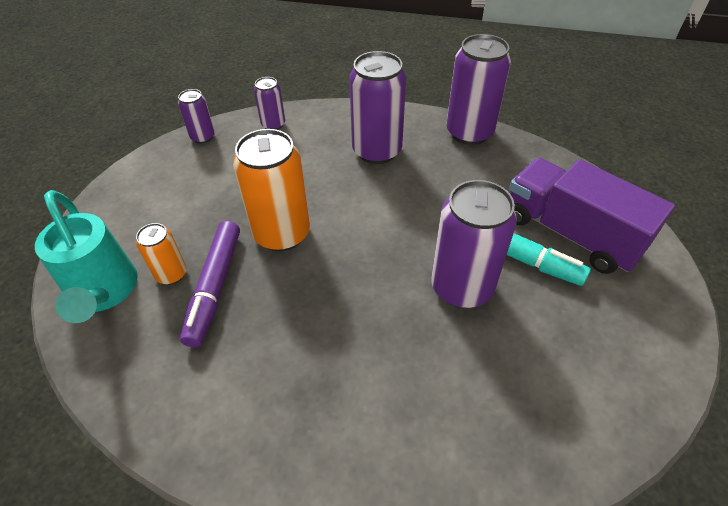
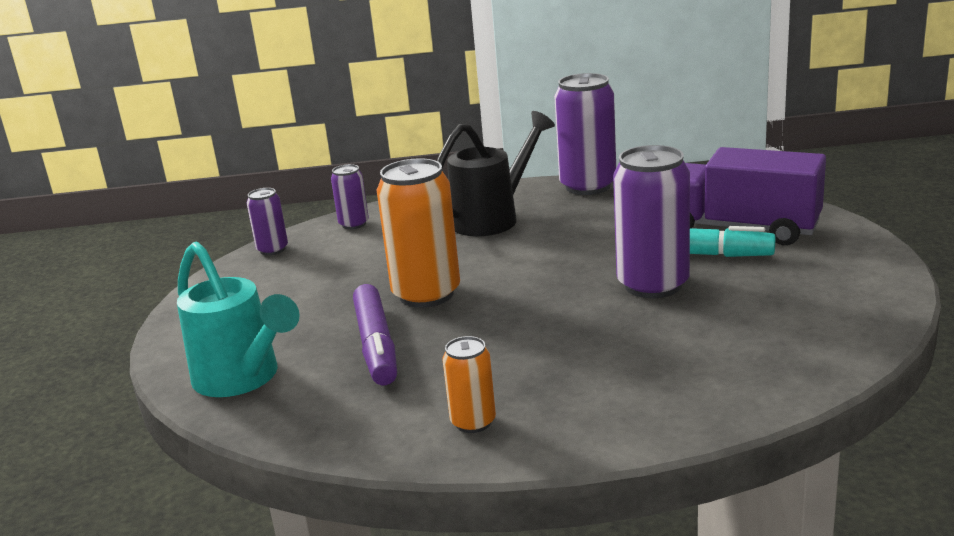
camera: 15 degrees left, 25 degrees down
(171, 274) = (316, 348): orange can -> orange can (473, 422)
(377, 151) = (493, 218): purple can -> black watering can

